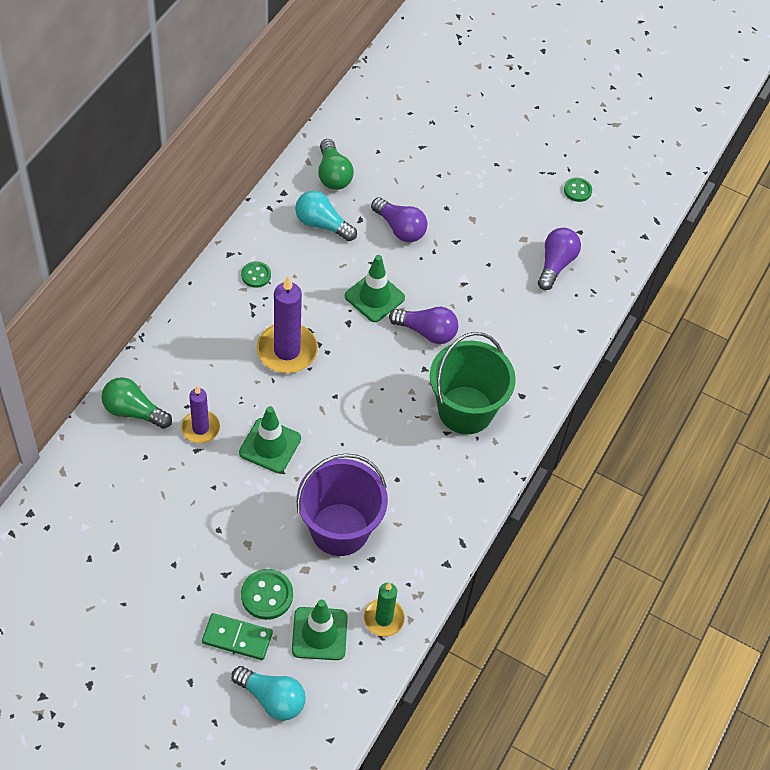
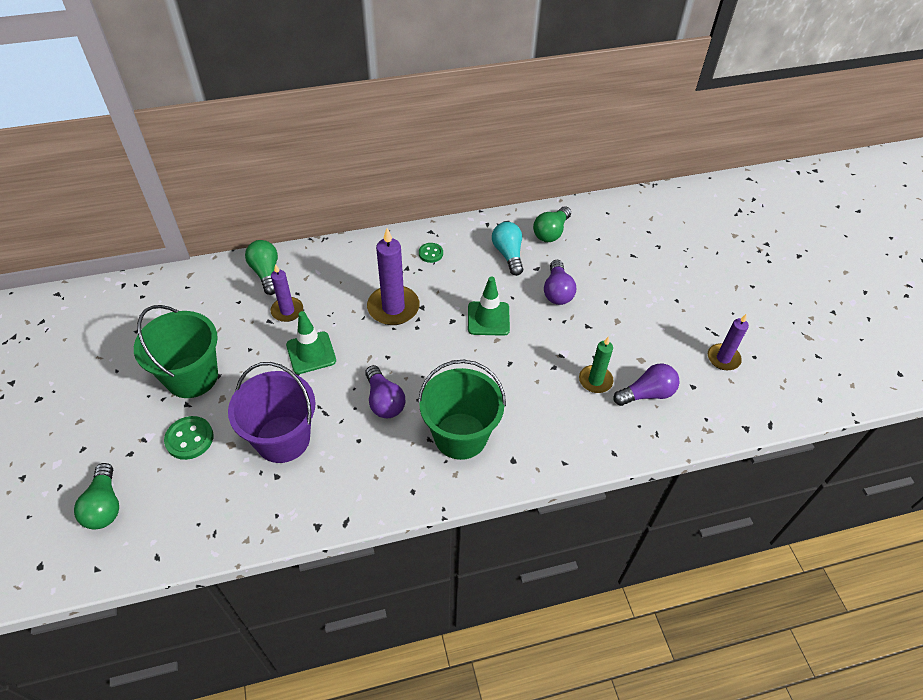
camera: 50 degrees right, 5 degrees down
(198, 550) = (192, 377): none -> green bucket
(237, 638) = (139, 448): green domino -> none
(272, 698) = (105, 505): turquoise light bulb -> green light bulb
(319, 634) = (184, 493): green traffic cone -> none
(383, 618) = (232, 522): green candle -> green candle (595, 380)
(426, 332) = (496, 365): purple light bulb -> purple light bulb (384, 401)
(577, 190) = (723, 358): green button -> purple candle

